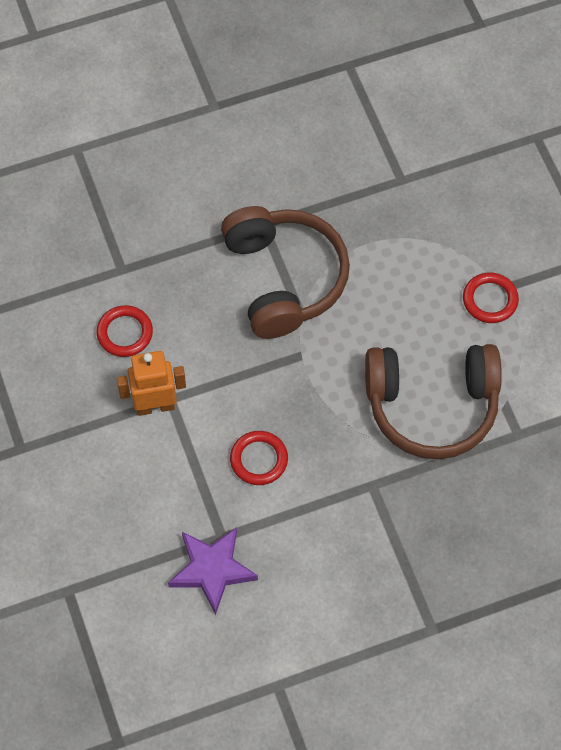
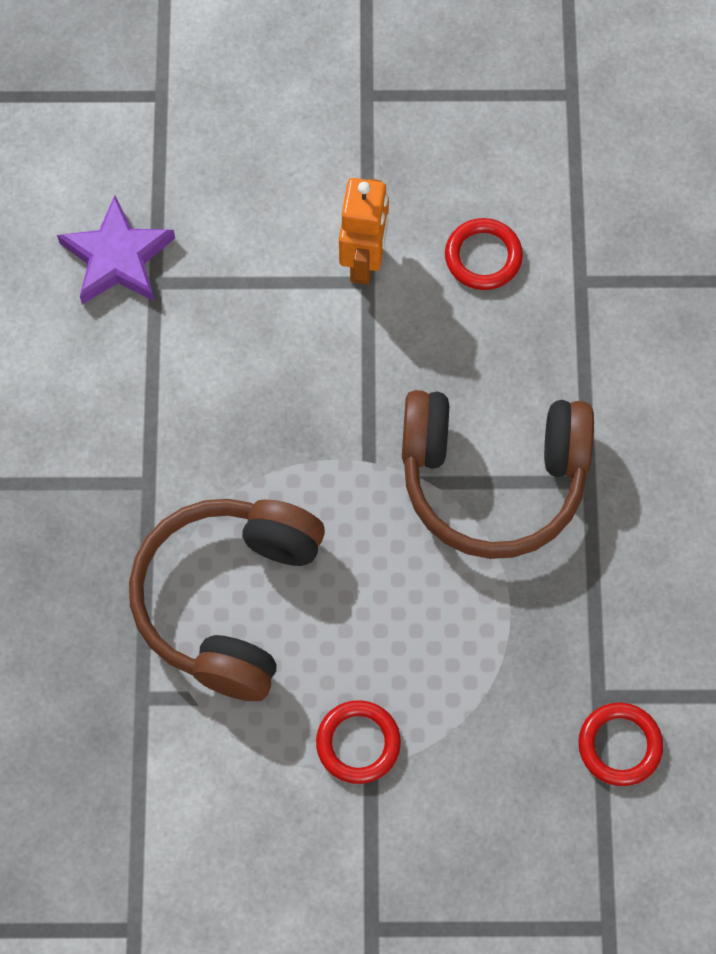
camera: 110 degrees right, 5 degrees up
(259, 459) = (240, 358): red ring -> red ring (619, 745)

